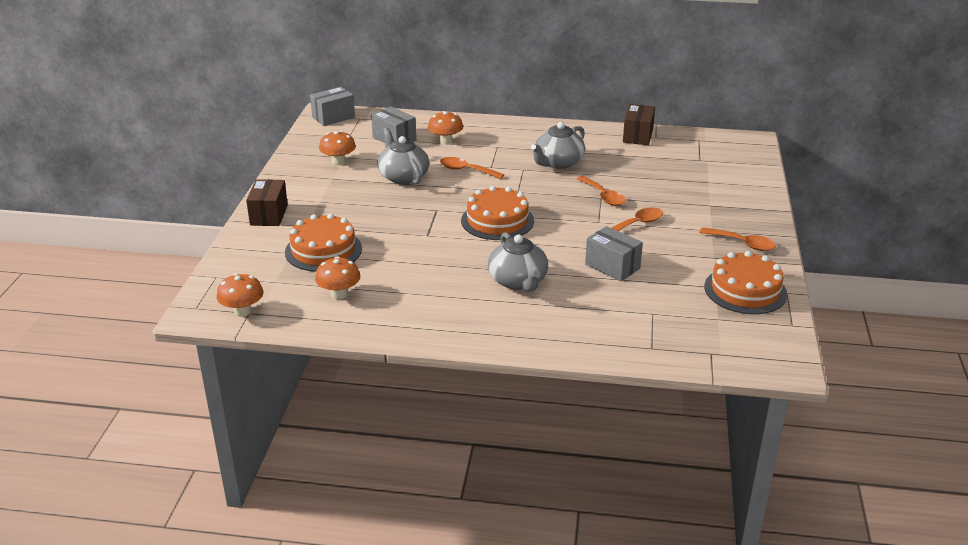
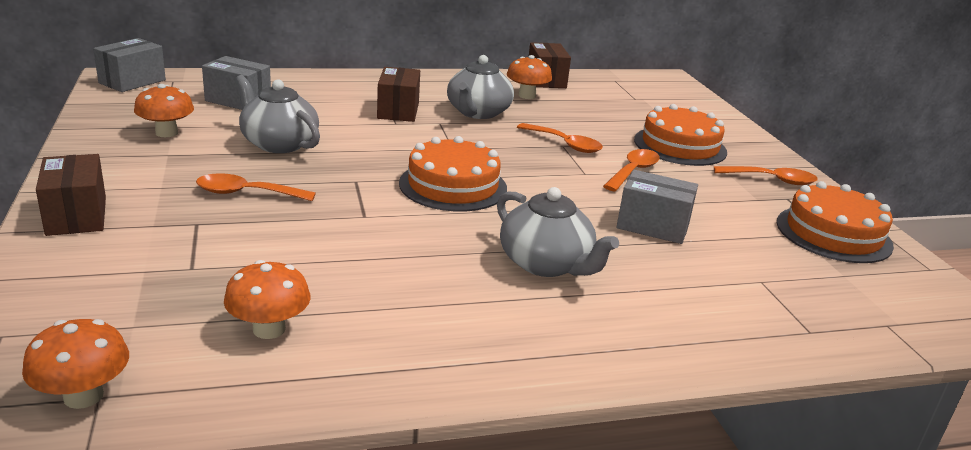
camera: 25 degrees left, 5 degrees down
(323, 250) = (202, 259): orange cake -> orange cake (680, 146)
(445, 141) = (313, 99): orange mushroom -> orange mushroom (527, 96)
(466, 170) = (365, 129): orange spoon -> orange spoon (246, 193)
(499, 156) = (398, 111): none -> brown box

